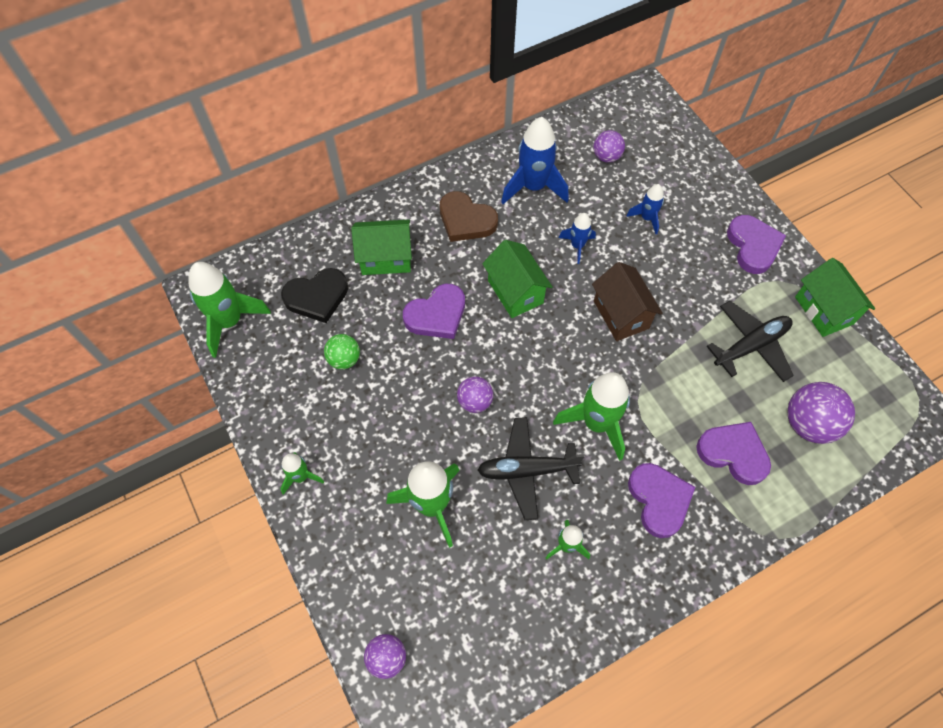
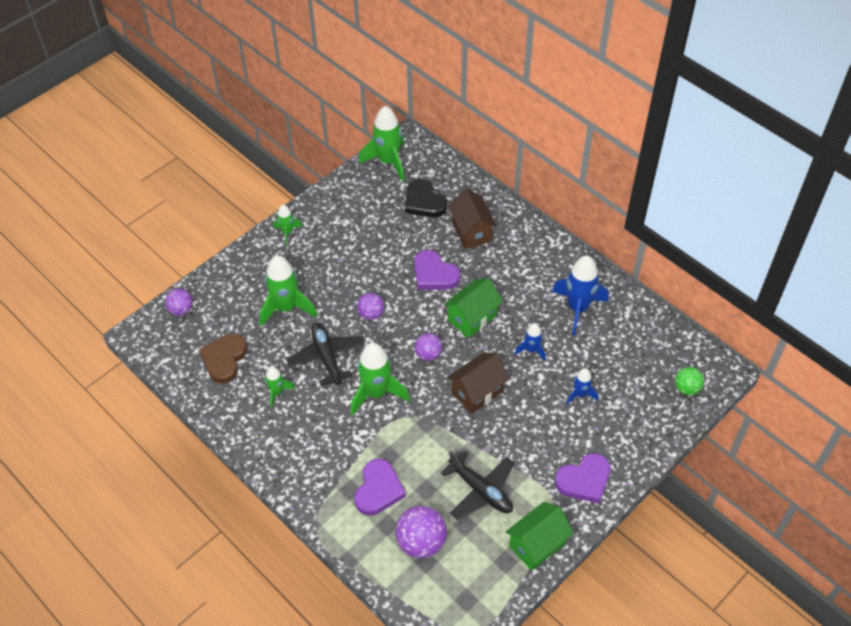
camera: 75 degrees right, 10 degrees down
(344, 359) = (380, 231): green ball -> green ball (686, 388)
(386, 258) = (471, 231): green house -> brown house
(466, 220) = (526, 271): brown heart -> brown heart (224, 359)
(606, 156) = (633, 353): purple ball -> purple ball (428, 354)
(659, 500) = (326, 444): purple heart -> none

